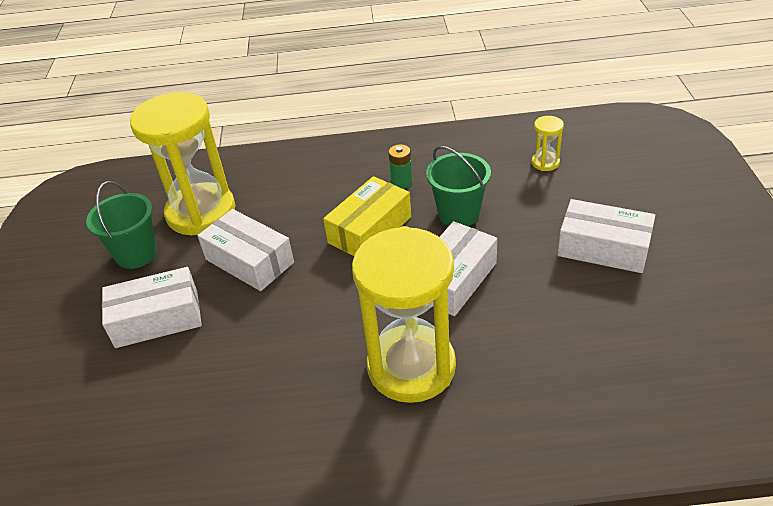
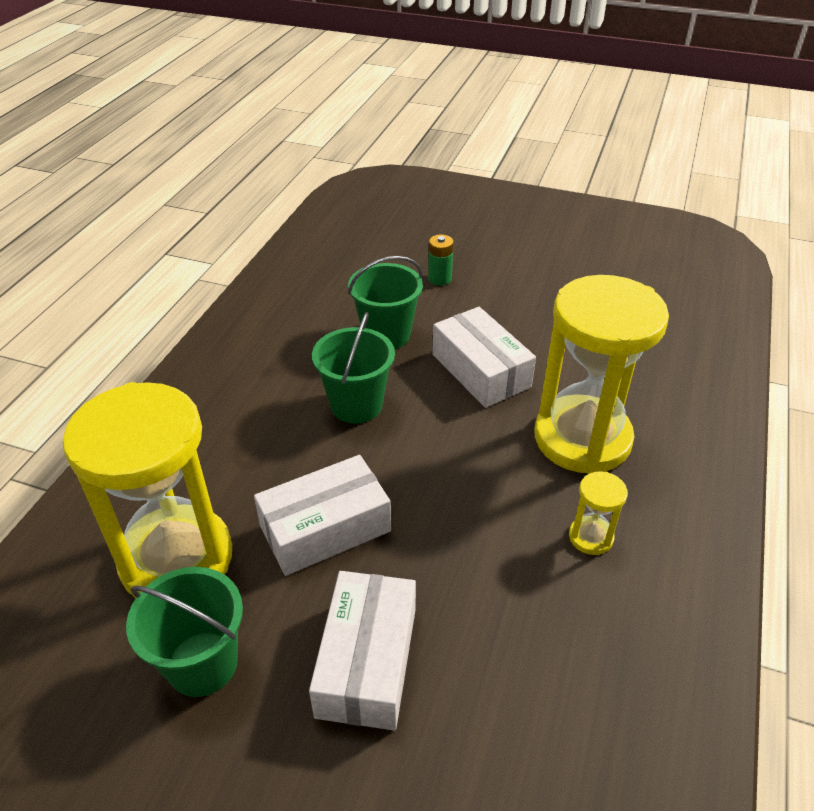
camera: 70 degrees left, 0 degrees up
(370, 229) = (356, 405): yellow box -> green bucket
(401, 182) = (297, 356): green battery -> green battery (439, 279)
(545, 163) = (359, 258): yellow hourglass -> yellow hourglass (590, 537)
(603, 248) = (502, 272): white box -> none

